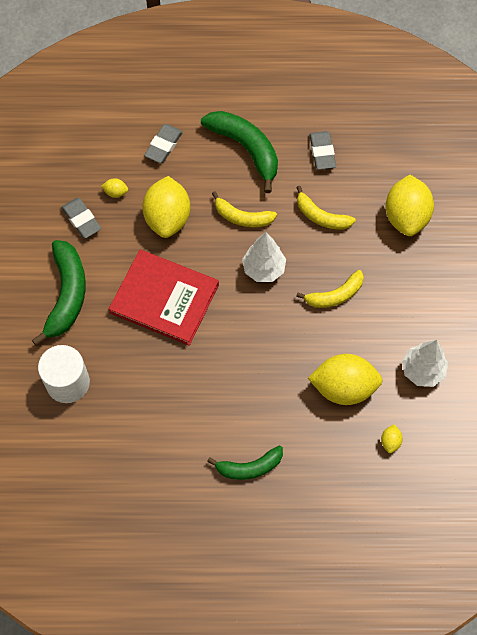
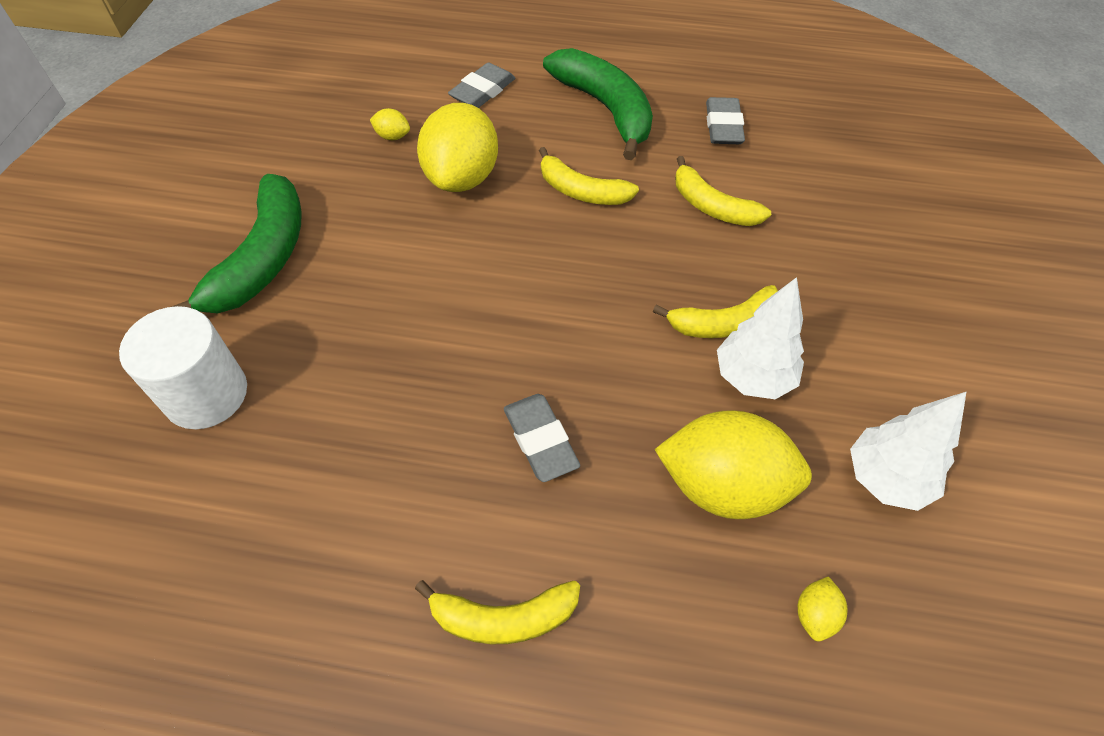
camera: 10 degrees right, 10 degrees down
(82, 220) = (328, 163): grey eraser -> grey eraser (540, 440)
(164, 299) = (422, 287): red book -> none
(249, 467) = (503, 618): green banana -> yellow banana
(263, 269) = (602, 266): white tree -> white tree (753, 377)
(406, 217) = (857, 224): yellow lemon -> none

